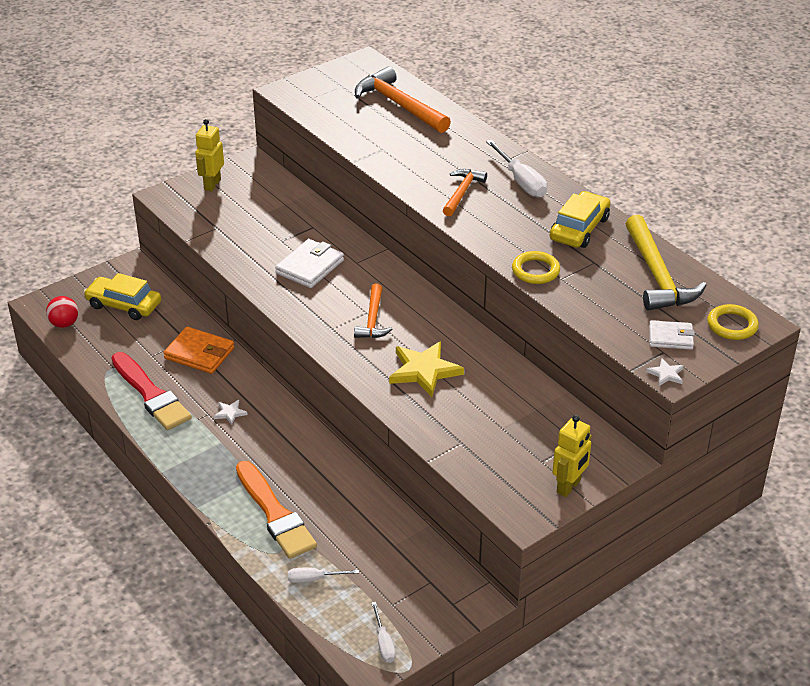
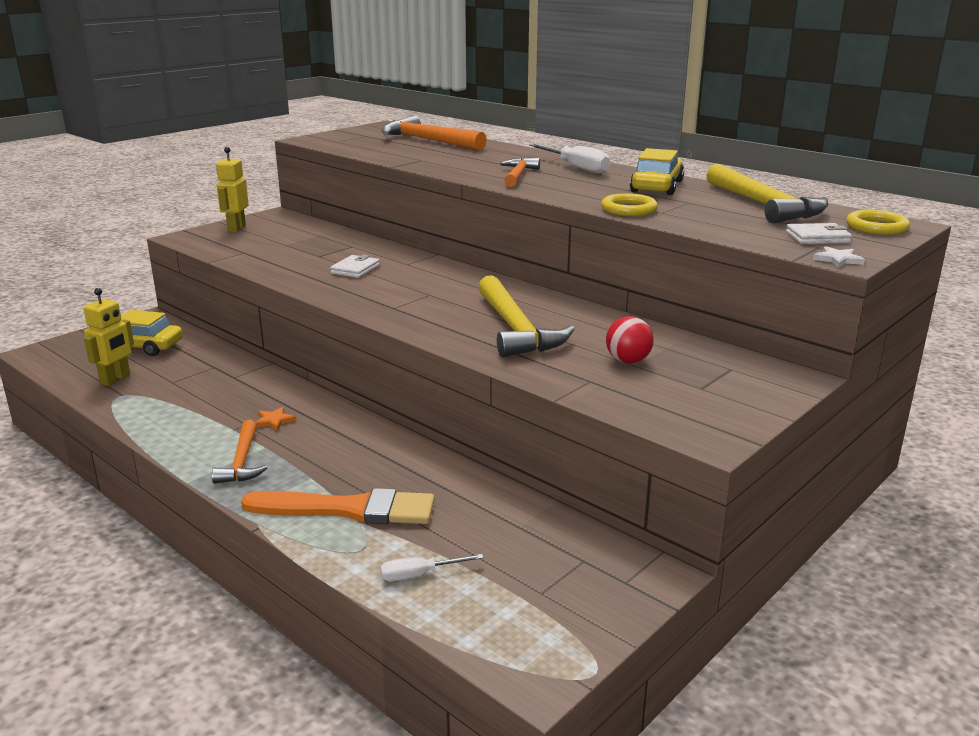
camera: 10 degrees left, 15 degrees down
(64, 324) = (64, 365): red ball -> red ball (628, 361)
(151, 394) = (171, 413): red brush -> none
(199, 353) = (231, 376): orange wallet -> none
(230, 413) = (274, 421): white star -> orange star
(275, 514) = (348, 510): orange brush -> orange brush turned 45 degrees counterclockwise
(310, 267) = (355, 269): white wallet -> white wallet, size x0.65
(373, 319) = (440, 298): orange hammer -> orange hammer (242, 461)
(384, 643) = (545, 642): white screwdriver -> none
(424, 371) = (516, 329): yellow star -> yellow hammer
(569, 487) = (750, 406): yellow robot -> yellow robot (115, 379)

